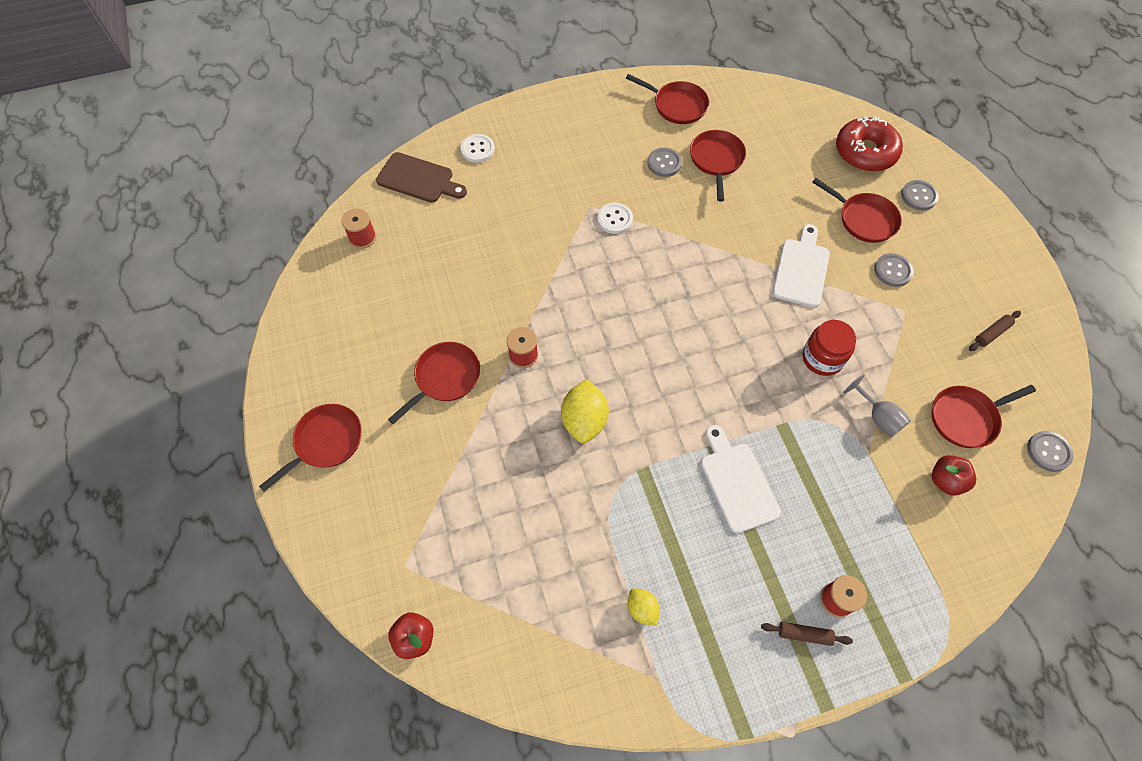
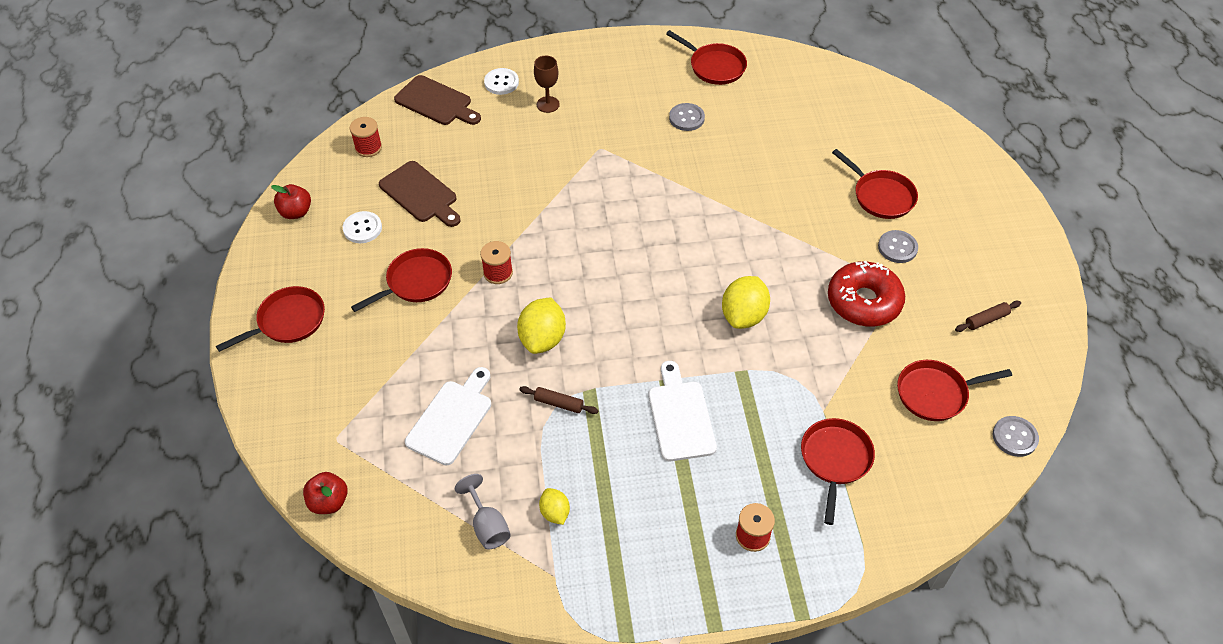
camera: 10 degrees right, 10 degrees down
(427, 281) = (421, 194): none -> brown cutting board
(528, 167) = (548, 104): none -> brown goblet
(614, 219) = (622, 163): white button -> white button (362, 228)
(716, 160) = (741, 122): red pan -> red pan (835, 460)
(769, 364) = (743, 316): none -> yellow lemon
(801, 269) = (801, 233): white cutting board -> white cutting board (451, 418)
(804, 634) = (710, 561): brown rolling pin -> brown rolling pin (558, 403)
(822, 358) = (800, 317): red jar -> none
(865, 152) = (900, 134): red donut -> red donut (864, 301)
(878, 417) = (842, 379): grey goblet -> grey goblet (487, 525)
(918, 196) = (945, 182): grey button -> none
(945, 480) = (897, 447): red apple -> red apple (296, 212)

